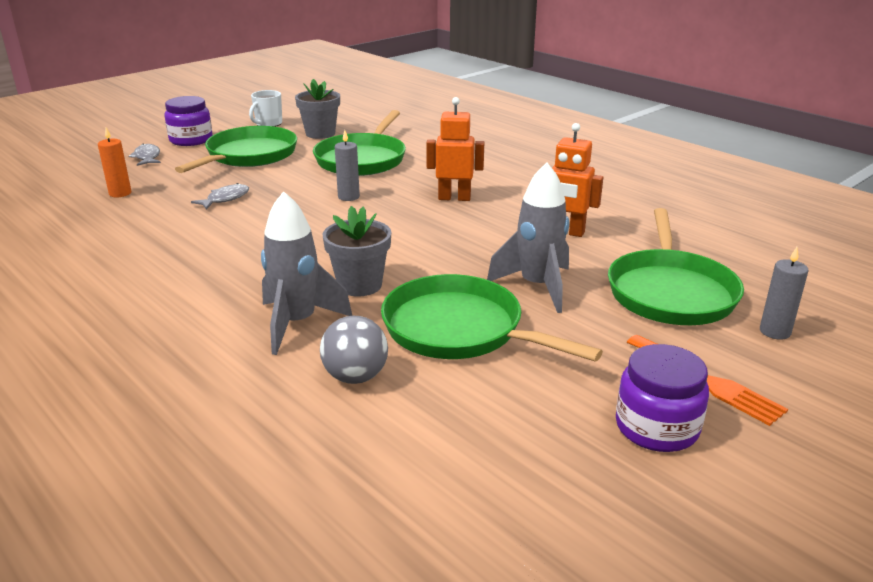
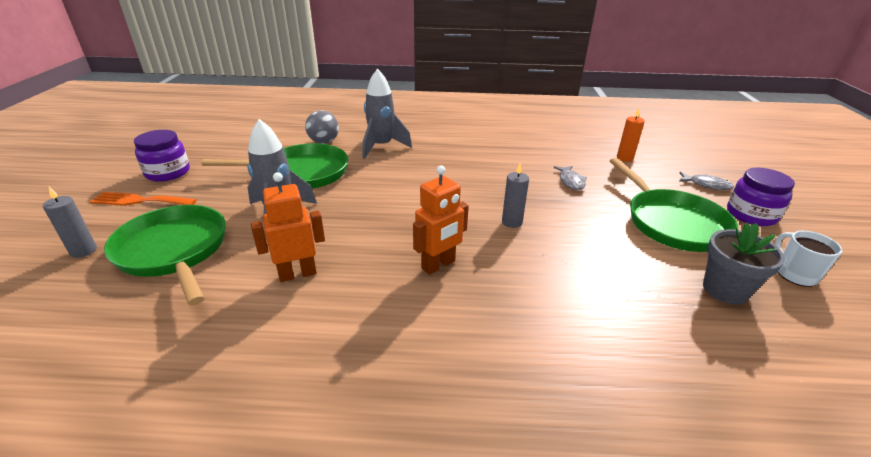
camera: 135 degrees right, 5 degrees up
(359, 285) = (385, 171): grey flower pot -> none
(362, 159) = (600, 272): green pan -> none

